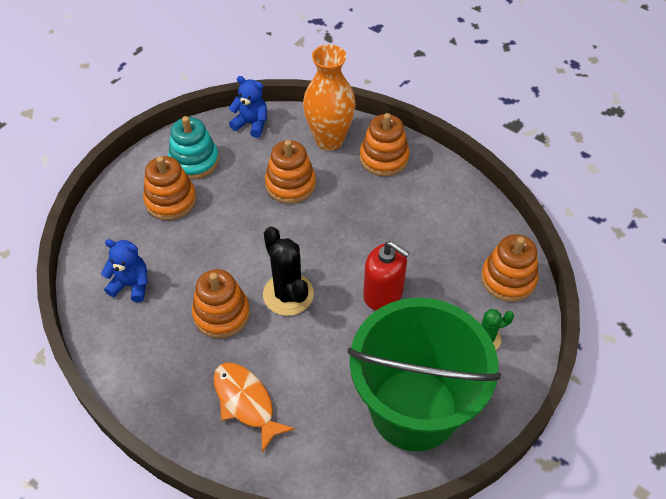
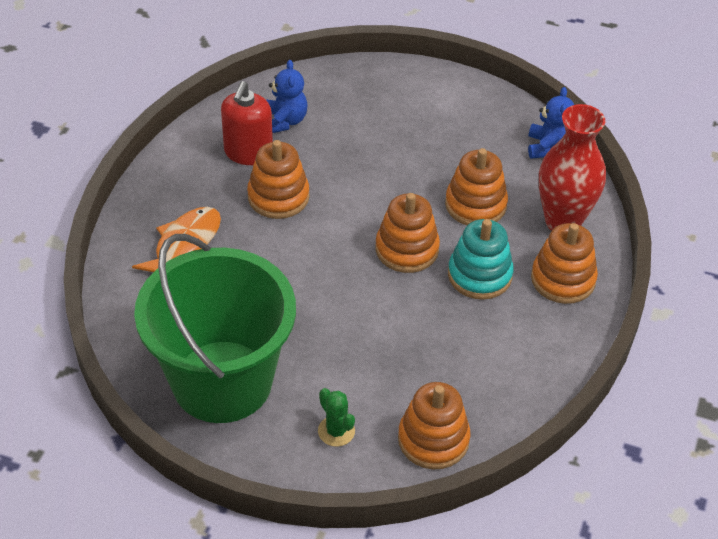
camera: 70 degrees right, 5 degrees down
(171, 200) = (403, 116): orange stacking toy -> orange stacking toy (407, 249)
(194, 161) = (466, 117): turquoise stacking toy -> turquoise stacking toy (479, 275)
(288, 294) = (324, 242): black cactus -> none
(329, 140) = (563, 221): orange vase -> red vase
(383, 293) = (359, 323): red soap dispenser -> red soap dispenser (248, 152)

